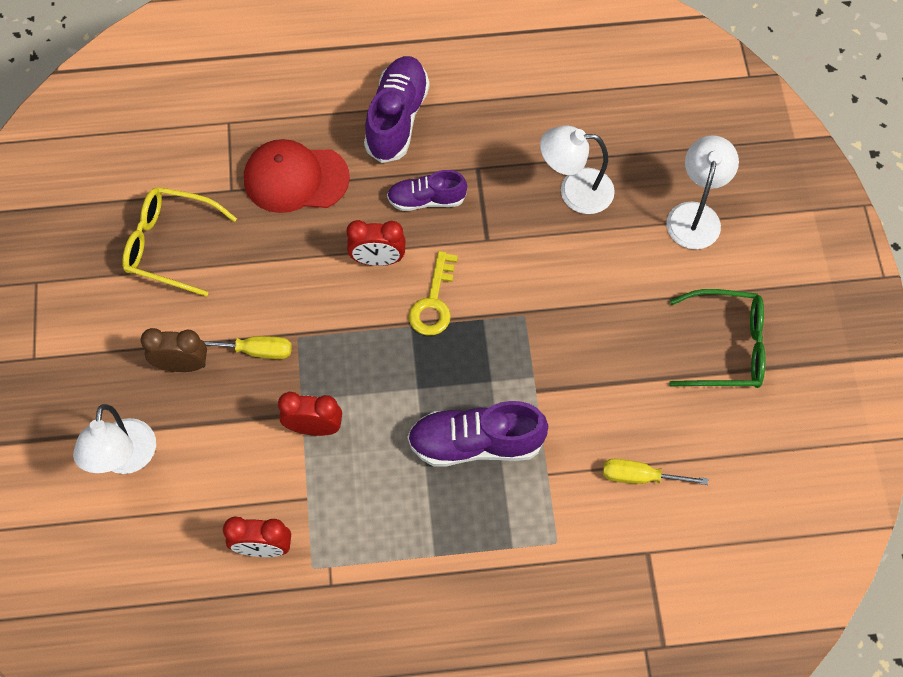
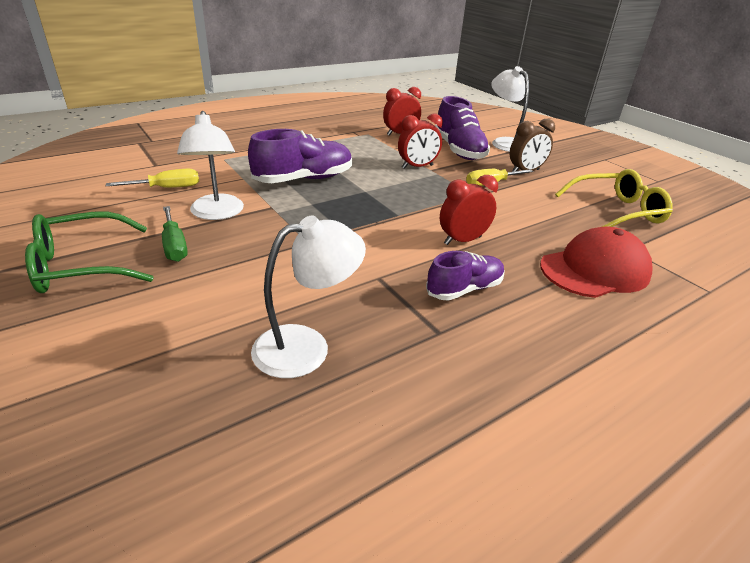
camera: 150 degrees right, 30 degrees down
(397, 118) = (574, 350): purple shoe -> purple shoe (459, 150)
(433, 302) = (392, 229): yellow key -> none
(646, 350) = (174, 245): none -> green screwdriver
(695, 215) = (123, 371): white lamp -> white lamp (217, 213)

